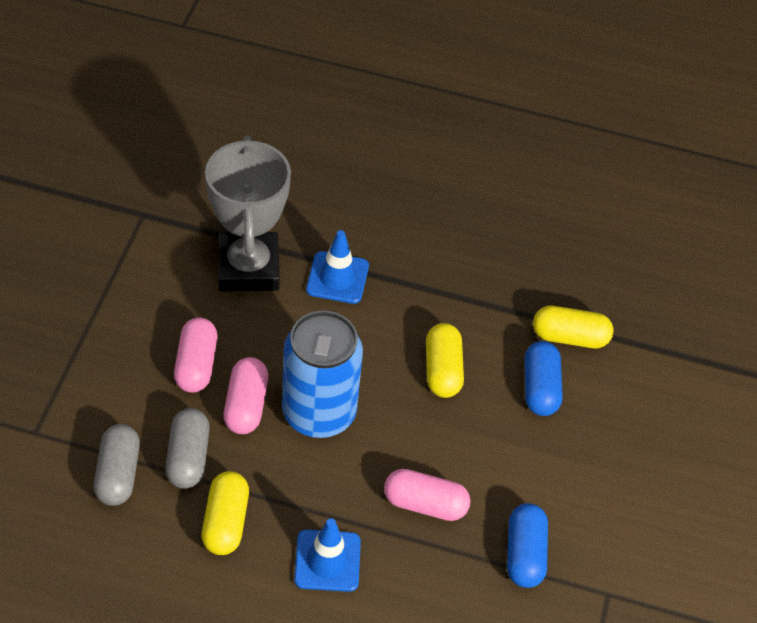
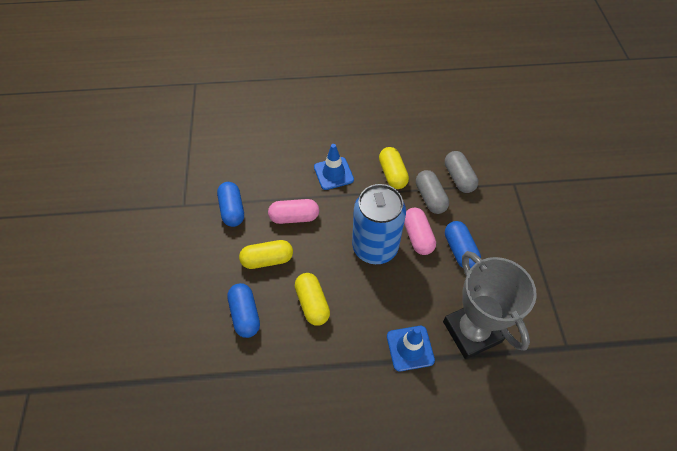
camera: 165 degrees right, 5 degrees up
(196, 365) = (459, 250): pink capsule -> blue capsule
(570, 337) = (232, 364): yellow capsule -> yellow capsule (267, 260)

